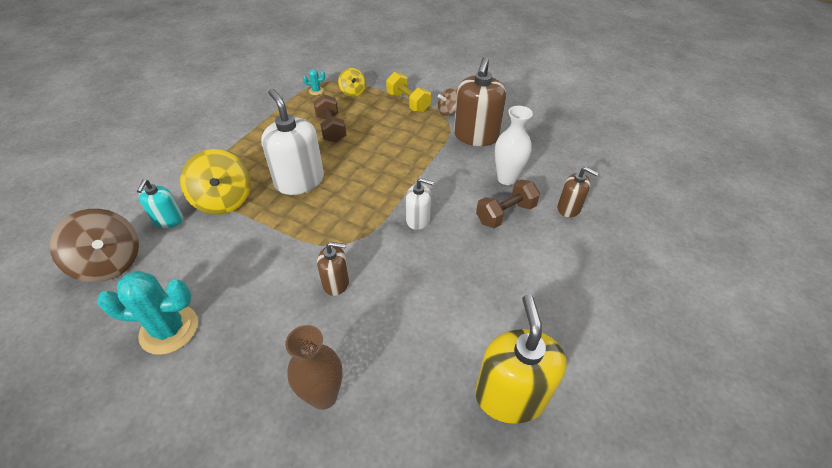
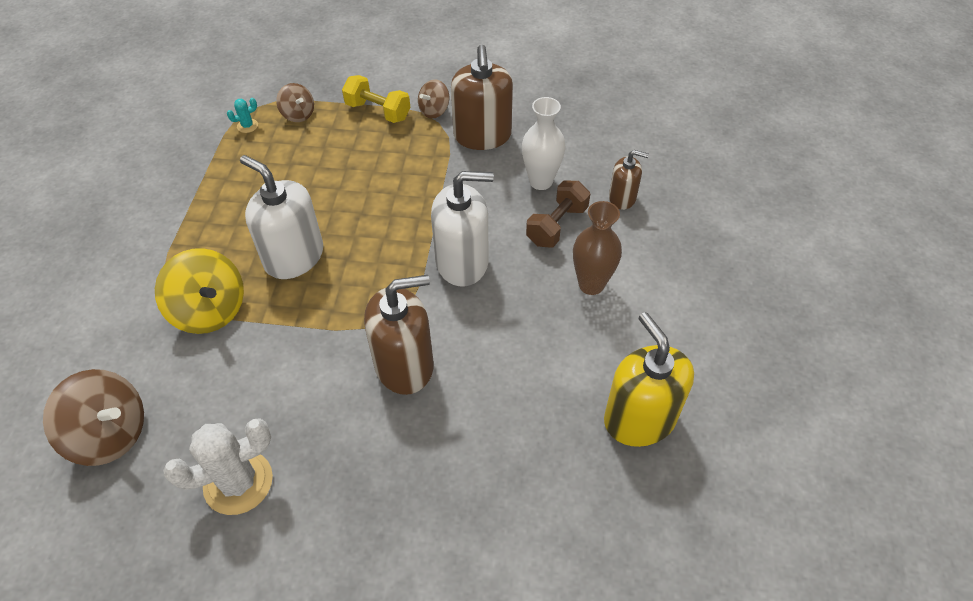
camera: 20 degrees left, 5 degrees up
(168, 220) = (152, 358): turquoise soap dispenser -> none
(169, 329) = (238, 482): turquoise cactus -> white cactus
(323, 396) = (453, 487): brown vase -> brown vase (591, 284)
(331, 129) = (296, 175): brown dumbbell -> none
(336, 282) = (404, 365): brown soap dispenser -> brown soap dispenser, size x1.81
(353, 92) = (298, 114): yellow spinning top -> brown spinning top
(418, 219) = (462, 262): white soap dispenser -> white soap dispenser, size x1.81

